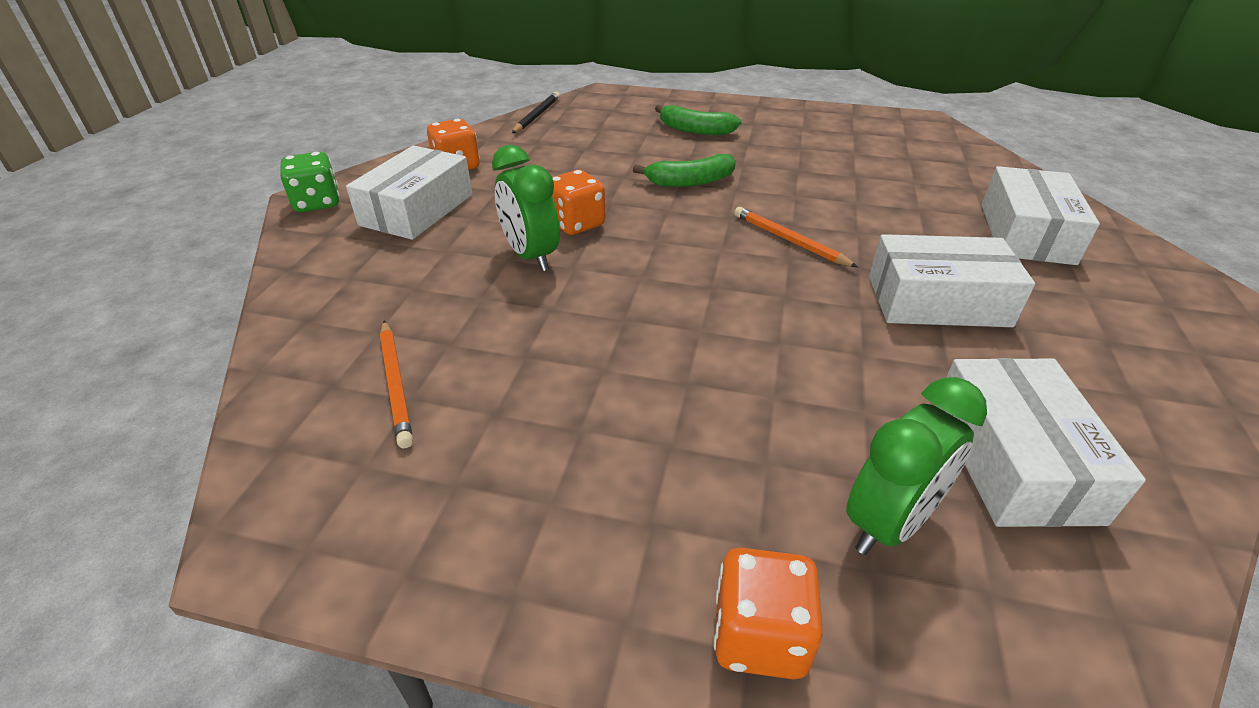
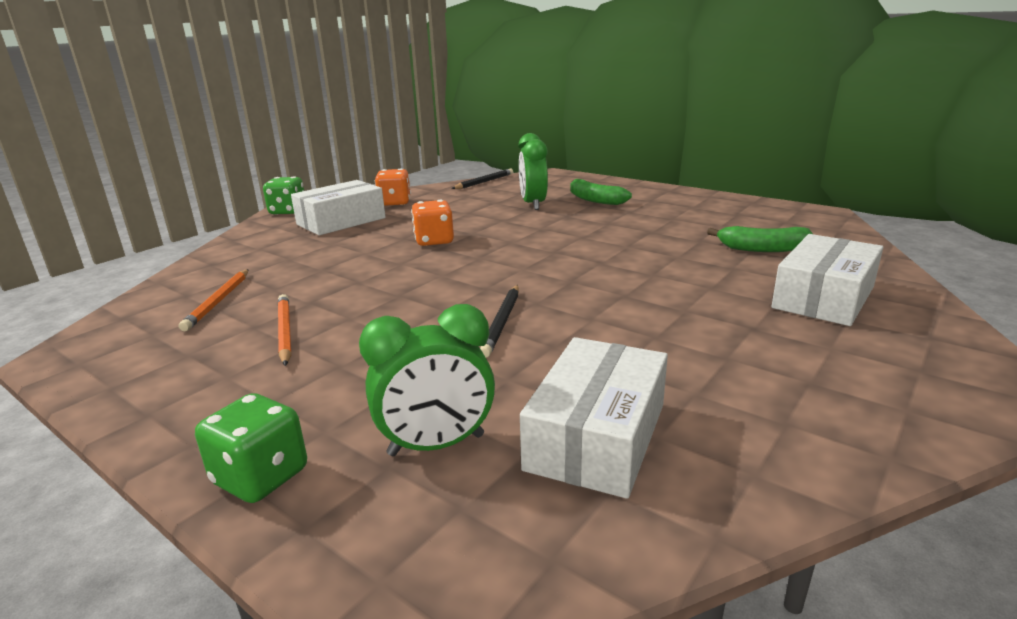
camera: 25 degrees right, 15 degrees down
(531, 256) = (381, 253): green clock -> green clock (533, 204)
(690, 182) = (550, 228): green banana -> green banana (762, 249)
(759, 636) = (261, 477): orange dice -> green dice
(780, 333) = (502, 322): none -> black pencil
(789, 240) = (585, 271): orange pencil -> orange pencil (285, 331)
(937, 301) = (667, 326): white box -> none

